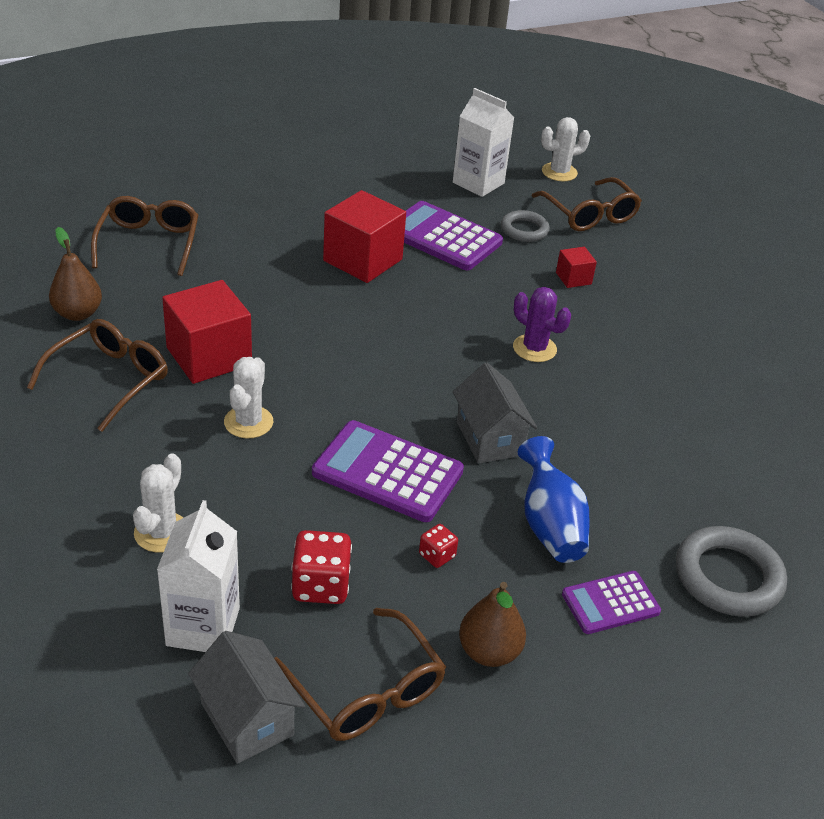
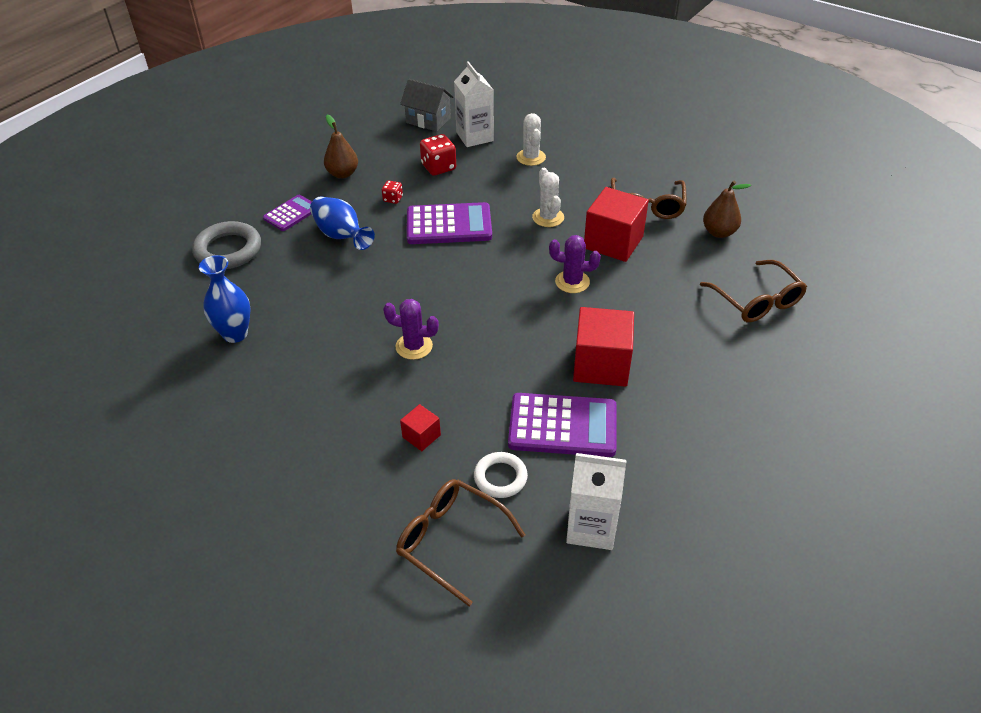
camera: 155 degrees right, 5 degrees up
(307, 336) = (572, 282): none -> purple cactus
(367, 691) = (388, 144): brown glasses -> none
(489, 438) = (404, 267): grey house -> none
(524, 230) = (500, 477): grey ring -> white ring
(559, 172) = (523, 605): white cactus -> none
(737, 446) = (235, 334): none -> blue vase

